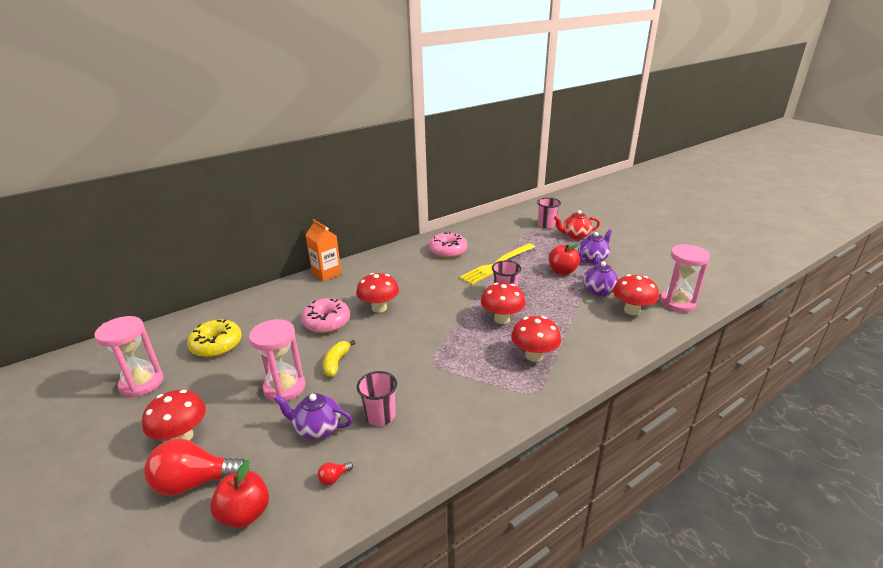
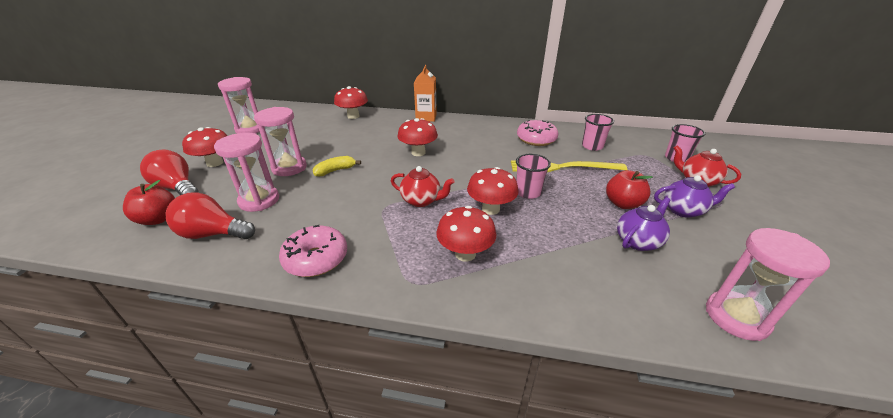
camera: 45 degrees right, 5 degrees up
(217, 345) = (306, 128): yellow donut -> none
(317, 429) = (259, 200): purple teapot -> pink hourglass
(327, 322) = (374, 145): pink donut -> pink donut (316, 259)
(334, 478) = (213, 234): red light bulb -> red light bulb, size x2.48
(380, 415) = (296, 217): pink cup -> pink cup (592, 146)
(450, 341) = (421, 200): none -> red teapot
(632, 310) = (648, 284): red mushroom -> red mushroom (353, 116)

